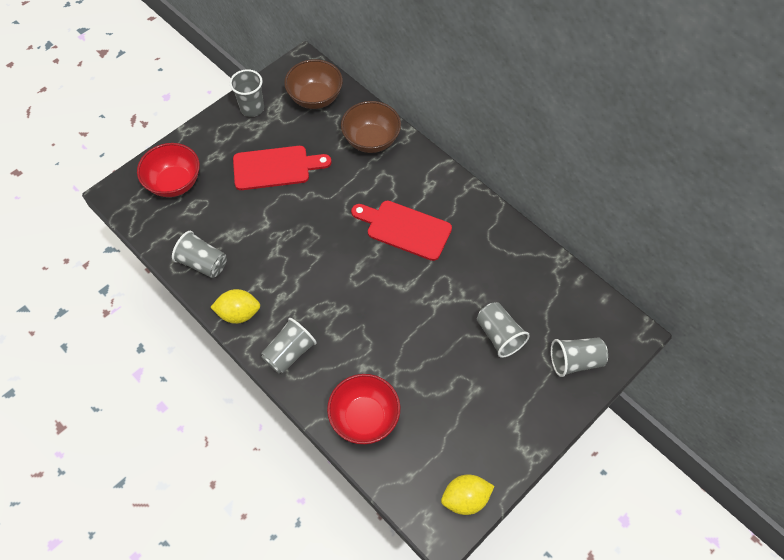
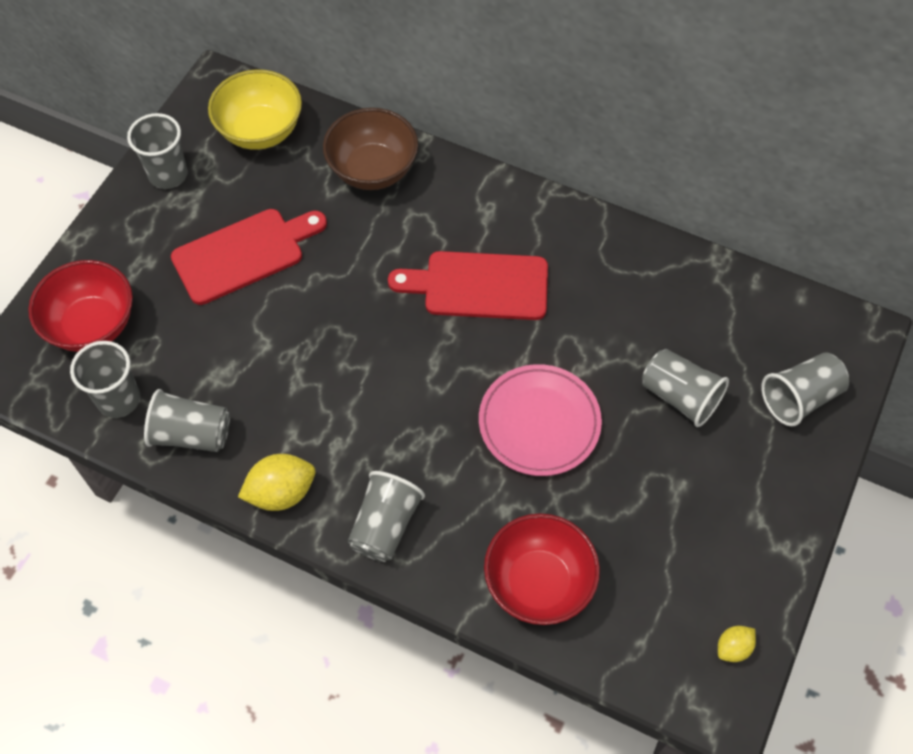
camera: 20 degrees left, 0 degrees up
(171, 230) = (119, 399): none -> grey cup
(315, 98) = (260, 131): brown bowl -> yellow bowl
(406, 323) = (539, 423): none -> pink plate
(465, 498) = (733, 648): yellow lemon -> yellow lemon, size x0.57

